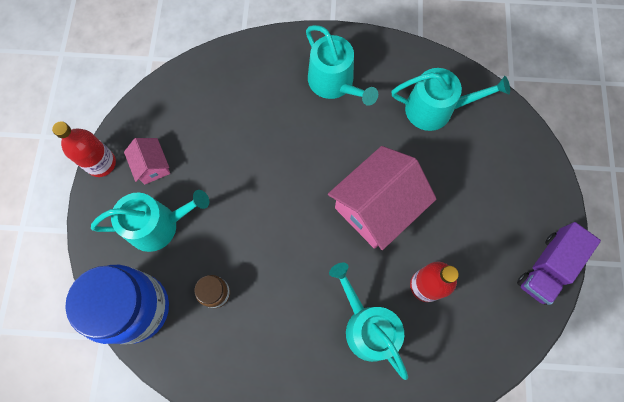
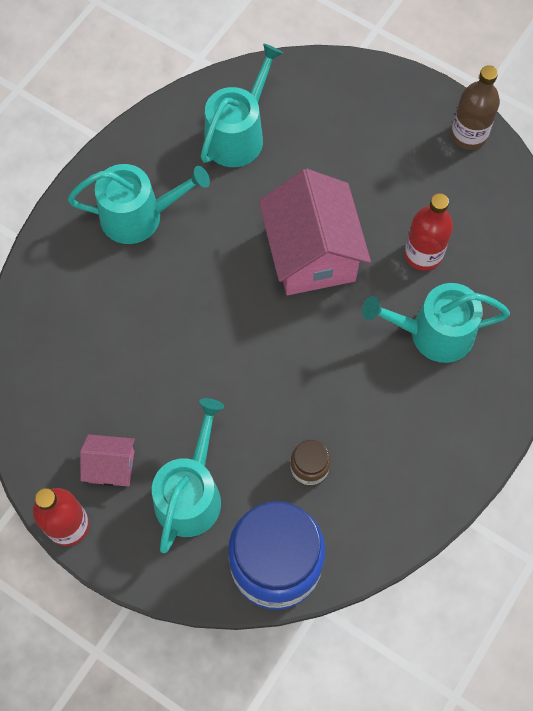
camera: 60 degrees left, 5 degrees down
(547, 267) = (468, 135): purple truck -> brown bottle

